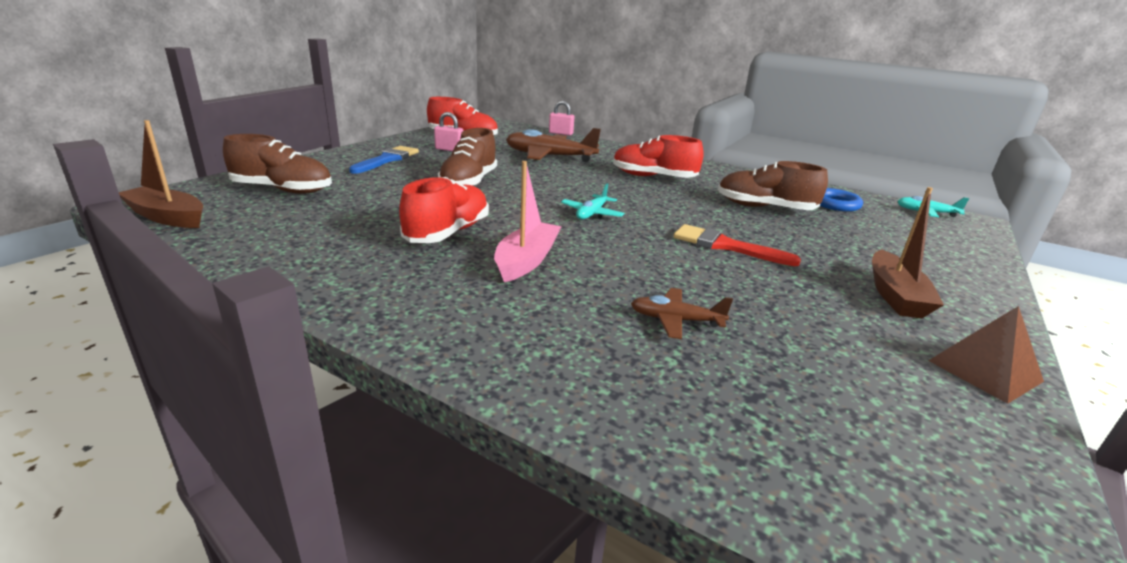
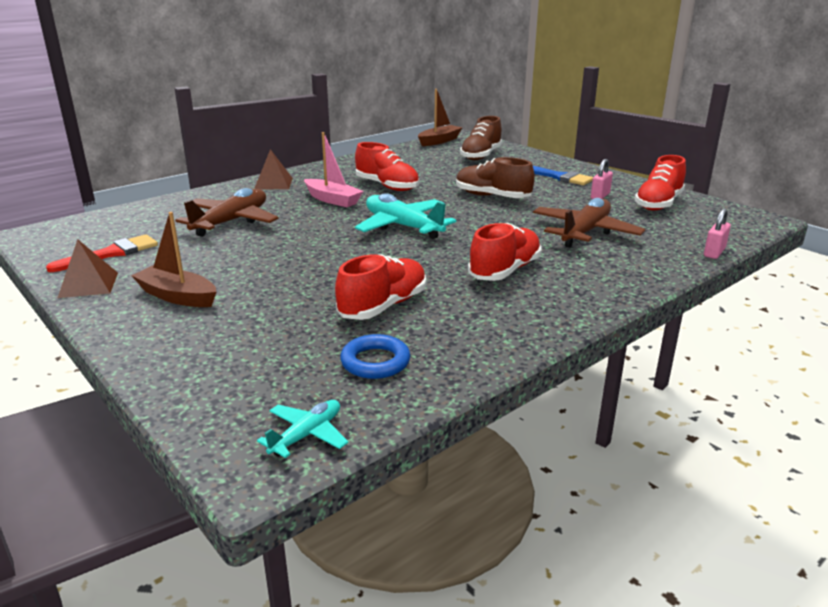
camera: 110 degrees right, 0 degrees up
(462, 327) = (273, 183): none -> brown pyramid
(592, 214) = (403, 226): turquoise plane -> turquoise plane, size x1.92
(675, 320) = (231, 222): brown plane -> brown plane, size x1.92
(725, 246) = (308, 259): red brush -> red brush (111, 253)
(764, 208) = (383, 306): brown shoe -> red shoe

